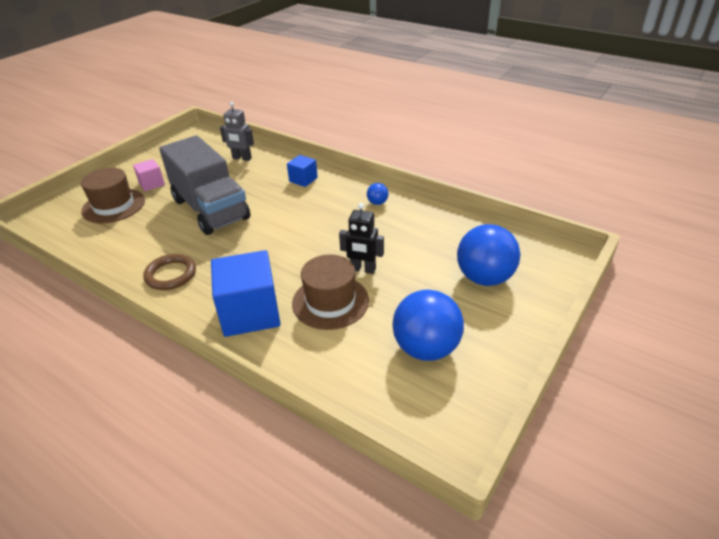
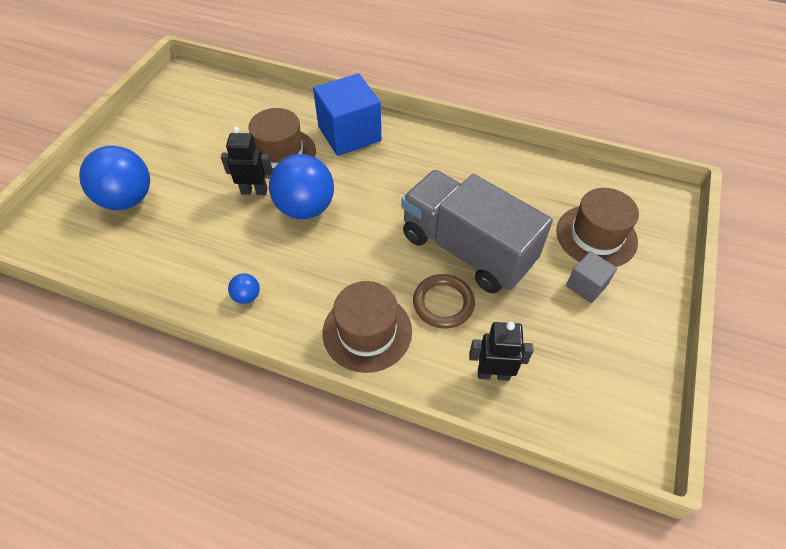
camera: 165 degrees right, 15 degrees up
(151, 184) = (586, 285): pink cube -> grey cube
(171, 275) = (446, 157): brown ring -> brown ring (443, 303)
(242, 158) = (493, 373): grey robot -> black robot
(303, 179) = (367, 332): blue cube -> brown hat
(426, 348) = (194, 128): blue ball -> blue ball (305, 208)

